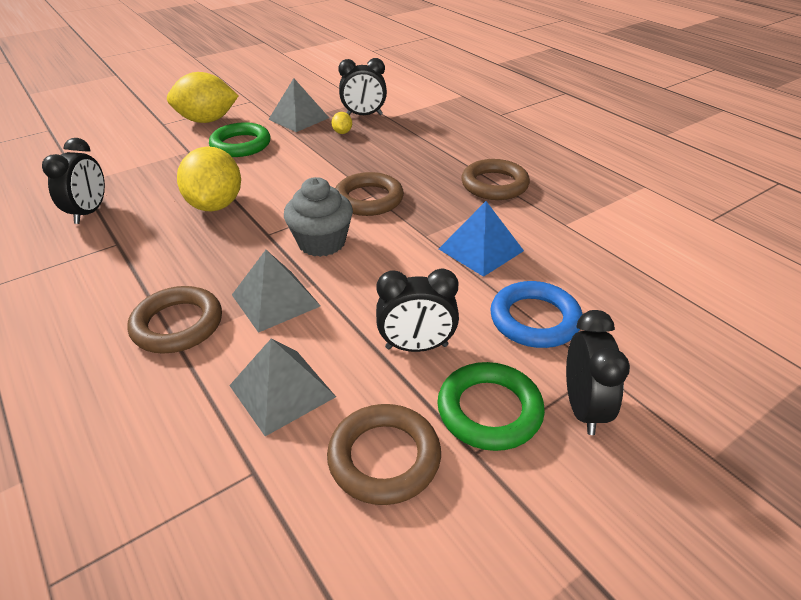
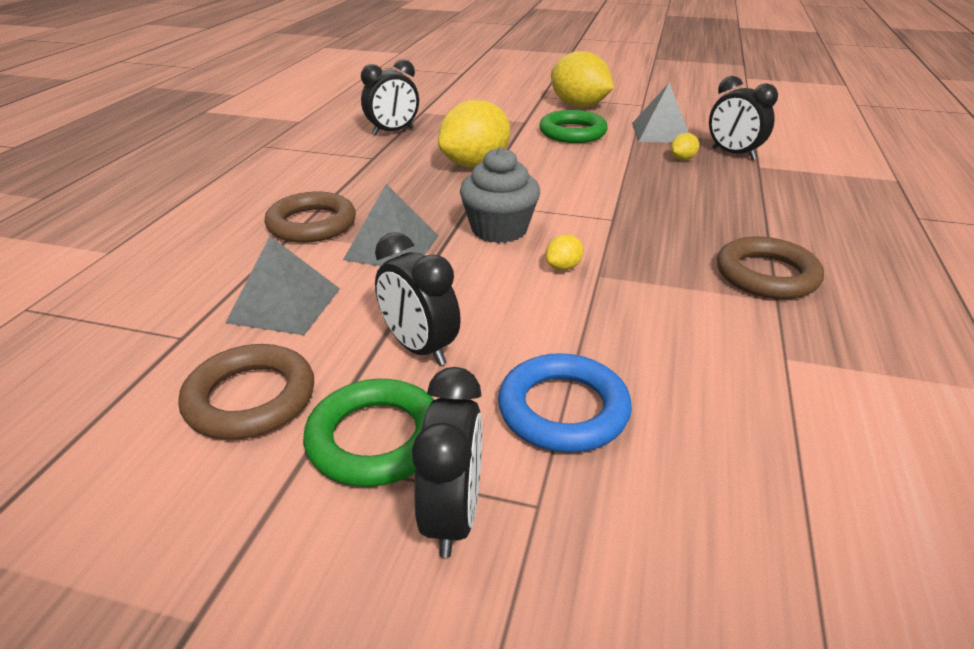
camera: 50 degrees right, 5 degrees down
(369, 199) = (602, 220): brown ring -> none
(400, 243) = (563, 267): none -> yellow lemon
(481, 250) = (630, 318): blue pyramid -> none
(583, 408) = (453, 516): black clock -> black clock turned 45 degrees counterclockwise

